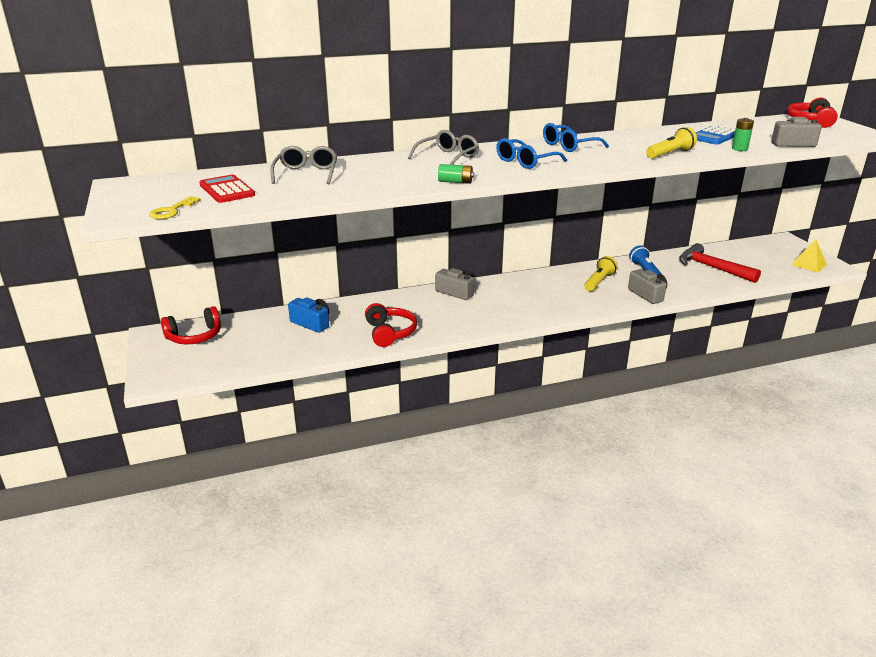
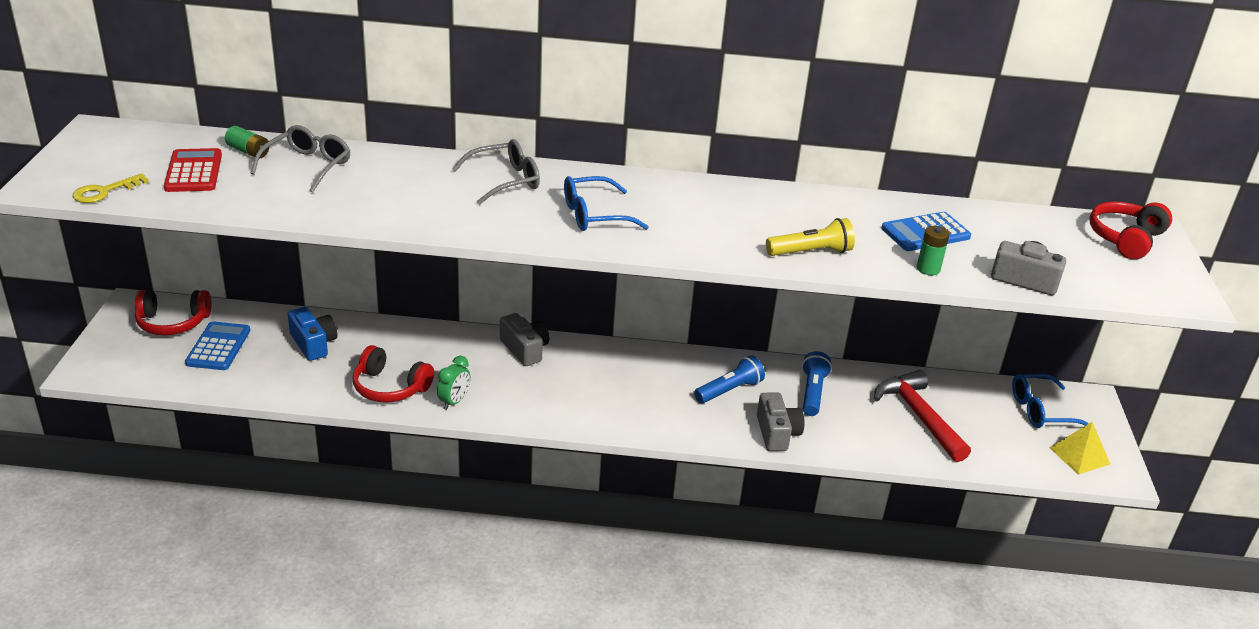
camera: 20 degrees right, 5 degrees up
(244, 341) = (218, 347): none -> blue calculator
(390, 333) = (390, 387): red headphones -> red headphones turned 105 degrees clockwise
(440, 329) = (454, 401): none -> green clock
(455, 182) = (463, 229): green battery -> green battery (248, 151)
(569, 146) = (689, 199): blue glasses -> blue glasses (1040, 411)
(599, 282) = (729, 390): yellow flashlight -> blue flashlight

